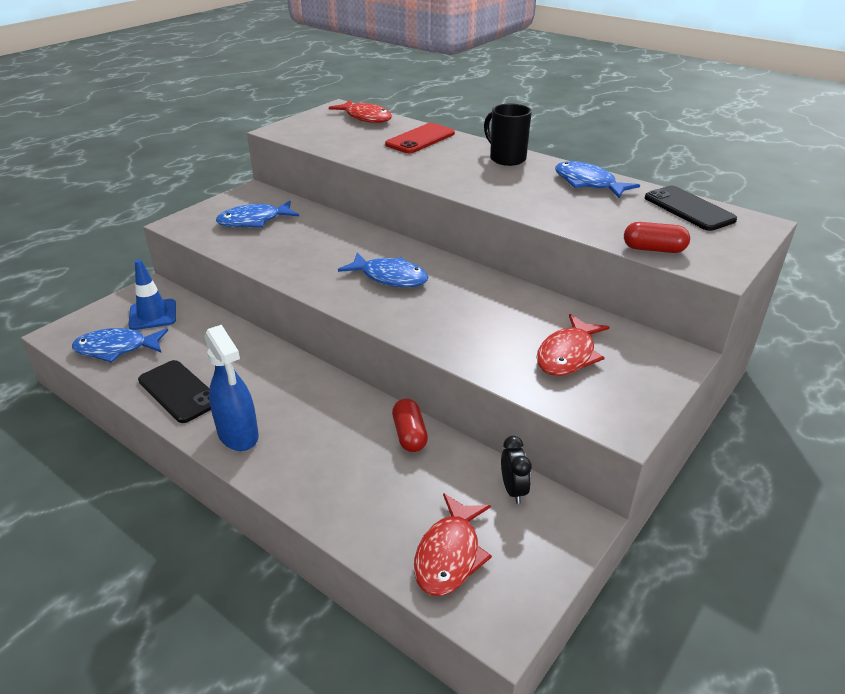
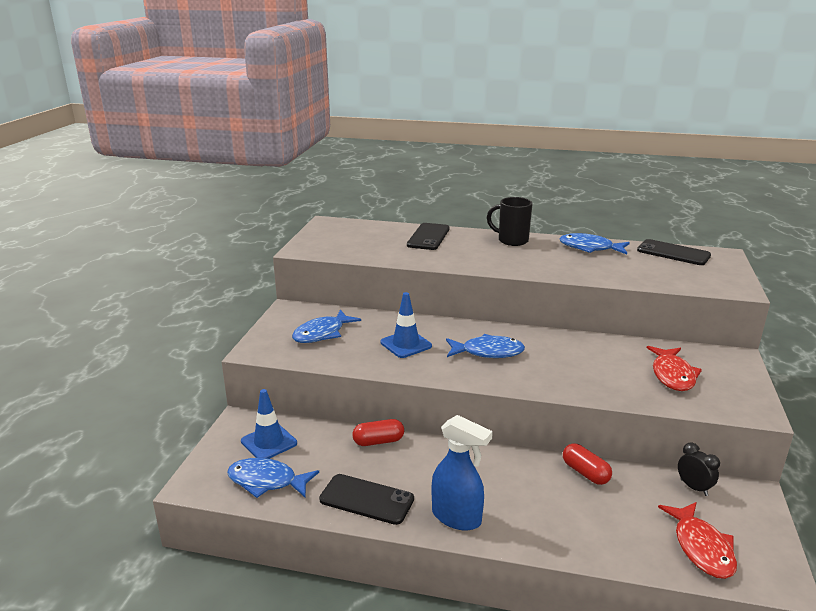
camera: 25 degrees left, 10 degrees down
(116, 348) = (267, 481): blue fish -> blue fish turned 45 degrees clockwise
(318, 250) = (406, 344): none -> blue traffic cone
(366, 117) = (361, 227): red fish -> none
(420, 139) = (428, 237): red phone -> black phone
(653, 249) = (687, 285): red capsule -> red capsule (378, 441)

